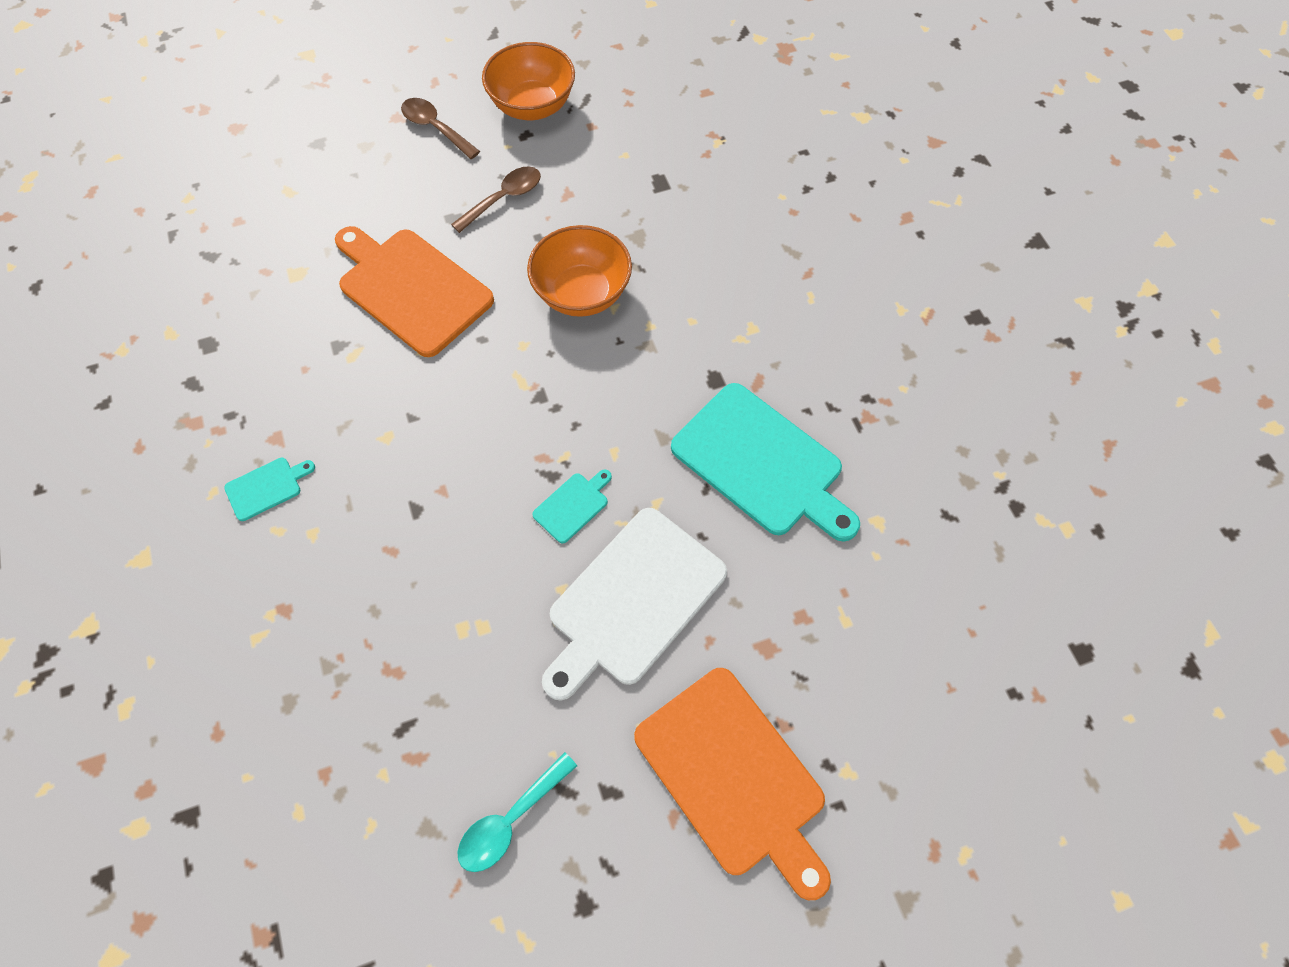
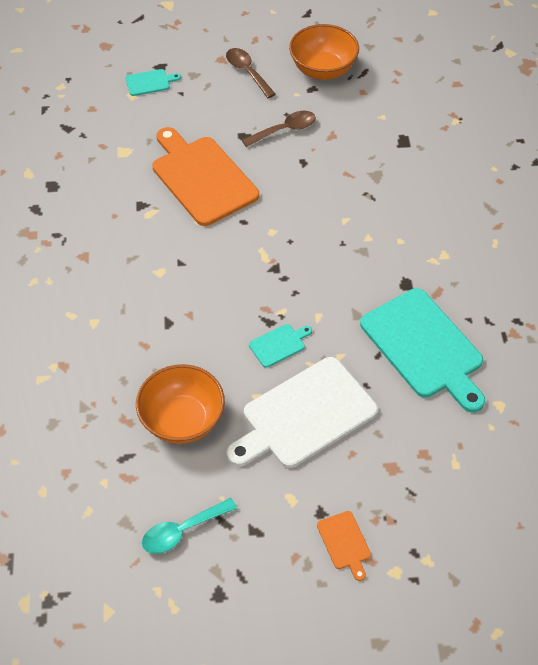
camera: 15 degrees right, 10 degrees down
(266, 487) = (70, 286): turquoise cutting board -> turquoise cutting board (150, 82)
(582, 293) = (324, 206): orange bowl -> orange bowl (182, 420)
(733, 776) = (344, 543): orange cutting board -> orange cutting board, size x0.43

